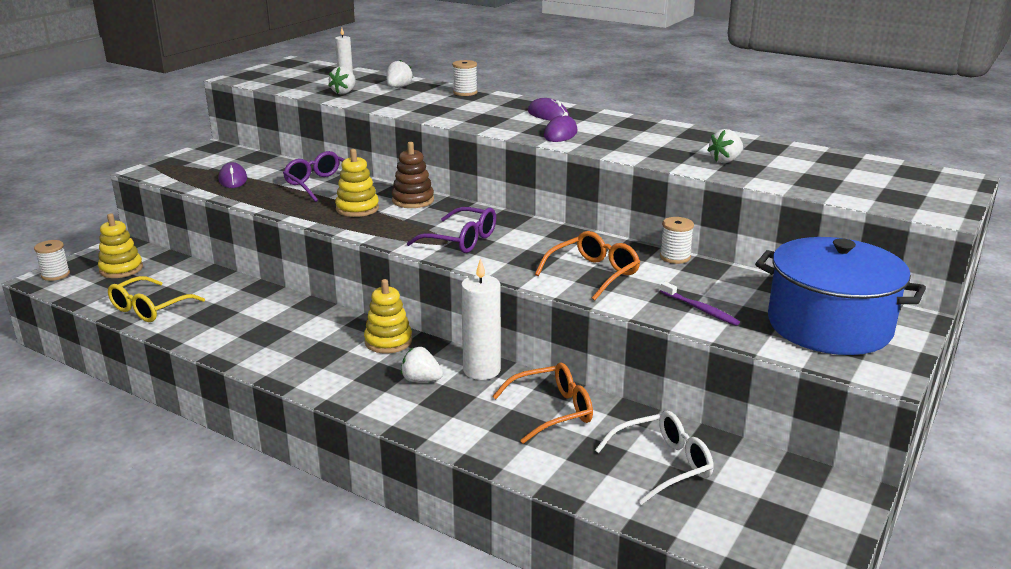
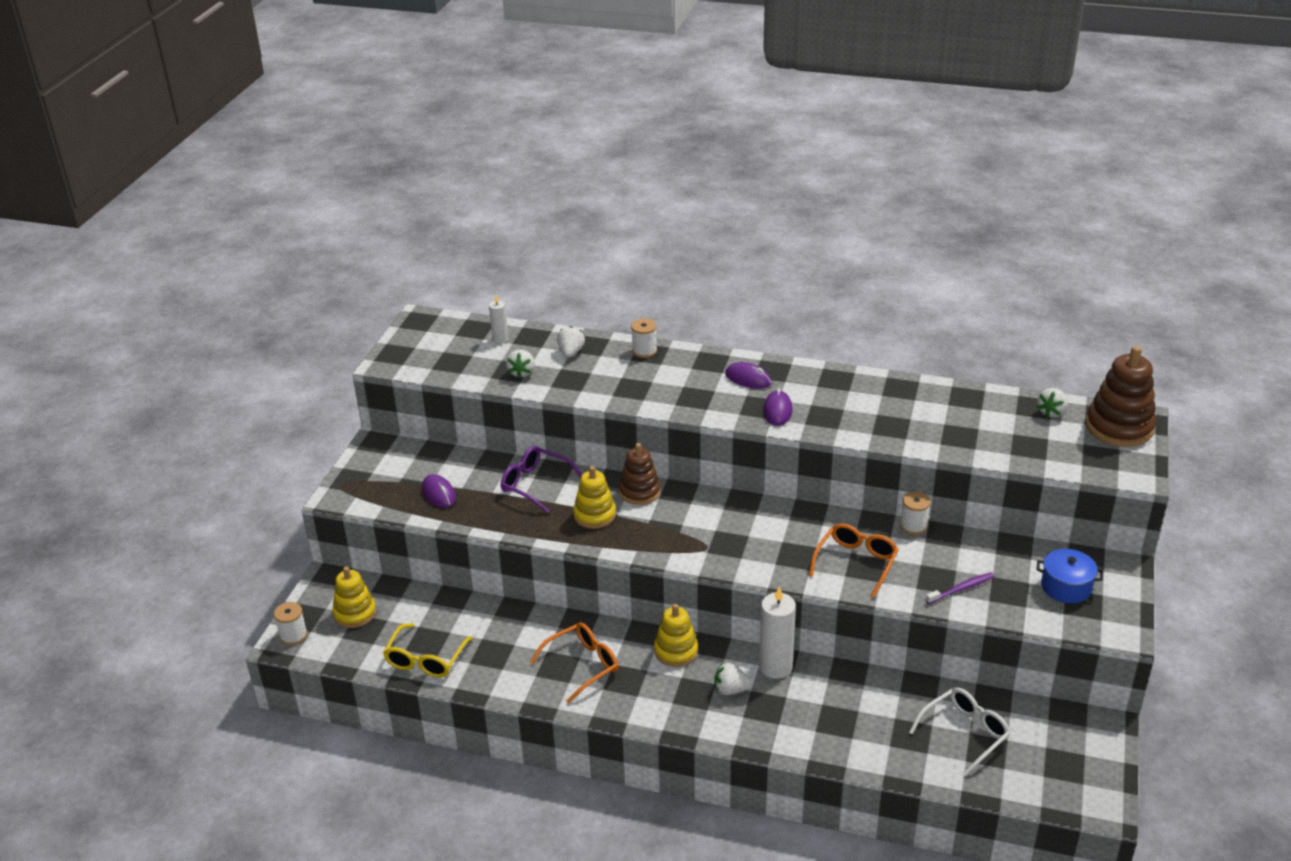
camera: 15 degrees left, 10 degrees up
(461, 240) = (719, 542): purple glasses -> none
(552, 411) = (856, 698): orange glasses -> orange glasses (582, 665)
(700, 309) = (961, 589): purple toothbrush -> purple toothbrush turned 60 degrees counterclockwise
(725, 161) = (942, 428): white strawberry -> white strawberry (1051, 412)
(829, 326) = (1066, 587): blue pot -> blue pot, size x0.50
(933, 181) = (1119, 427): none -> brown stacking toy

